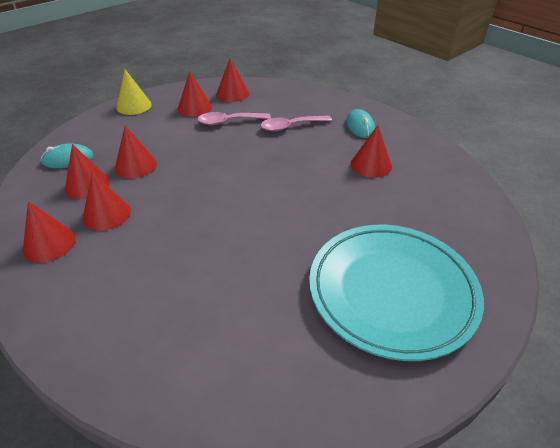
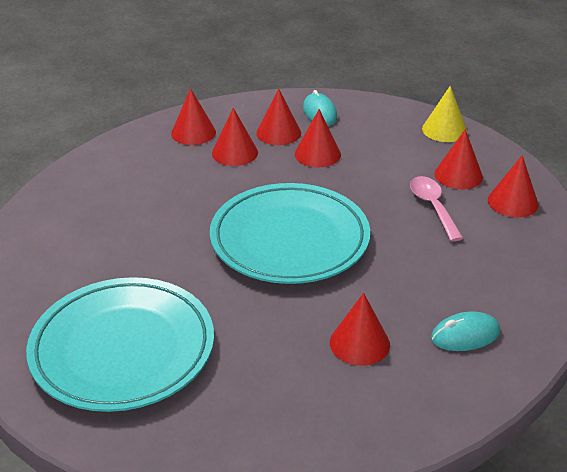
camera: 85 degrees right, 5 degrees down
(253, 188) = (289, 240): none -> turquoise plate
(290, 126) = (439, 262): pink spoon -> none

